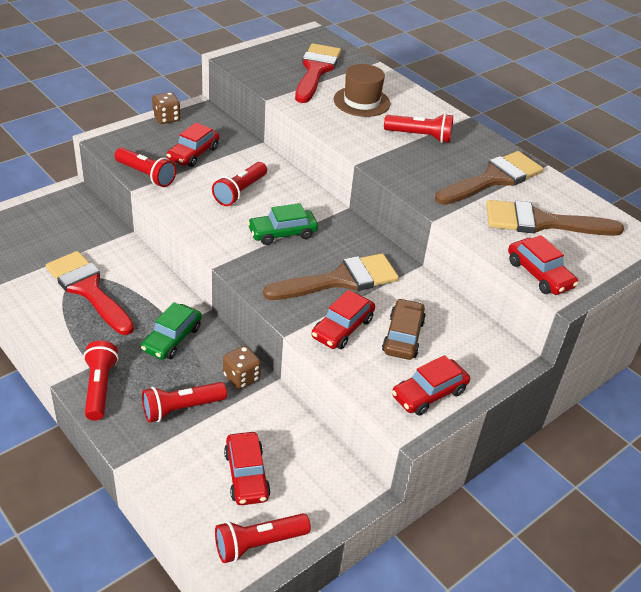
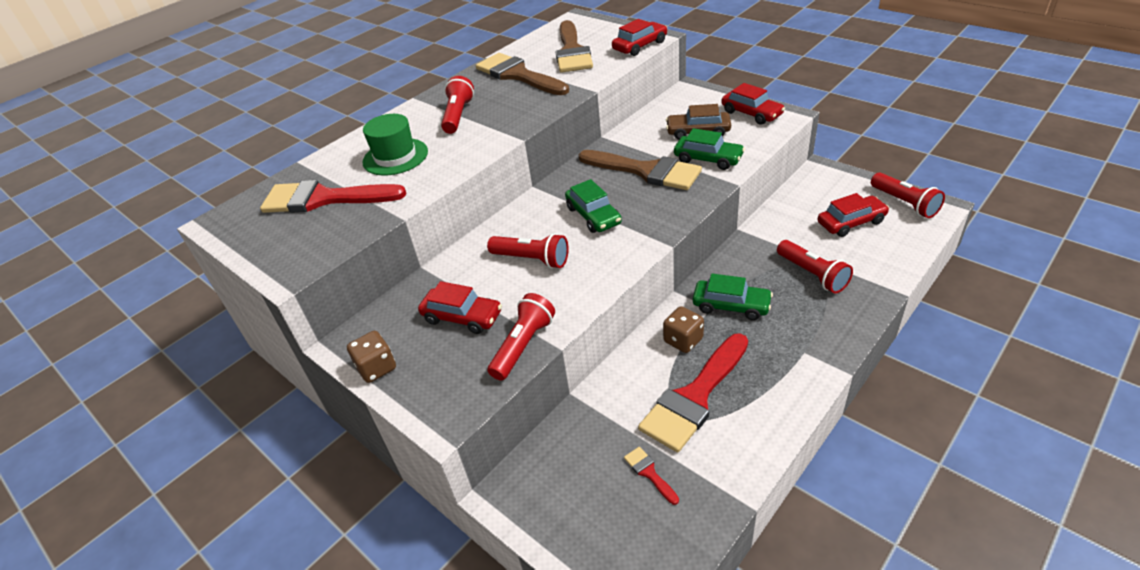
camera: 90 degrees left, 0 degrees up
(41, 252) = (649, 473): none -> red brush
(100, 387) = (827, 336): red flashlight -> none
(241, 377) = (751, 249): brown dice -> brown dice (683, 340)
(340, 280) = (646, 171): brown brush -> brown brush turned 150 degrees clockwise
(342, 328) = (708, 159): red car -> green car
(361, 101) = (395, 157): brown hat -> green hat

